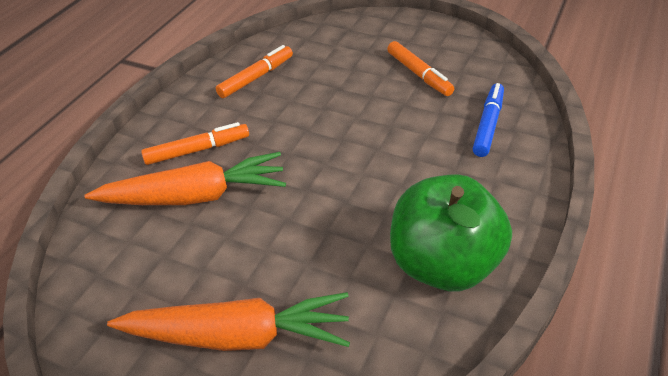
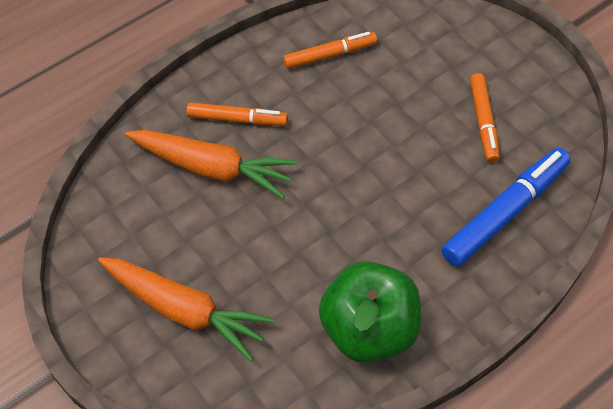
camera: 25 degrees right, 15 degrees up
(488, 125) = (505, 212): blue marker -> blue marker, size x1.61

